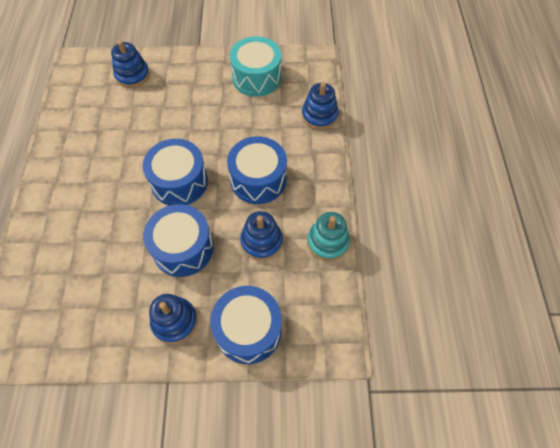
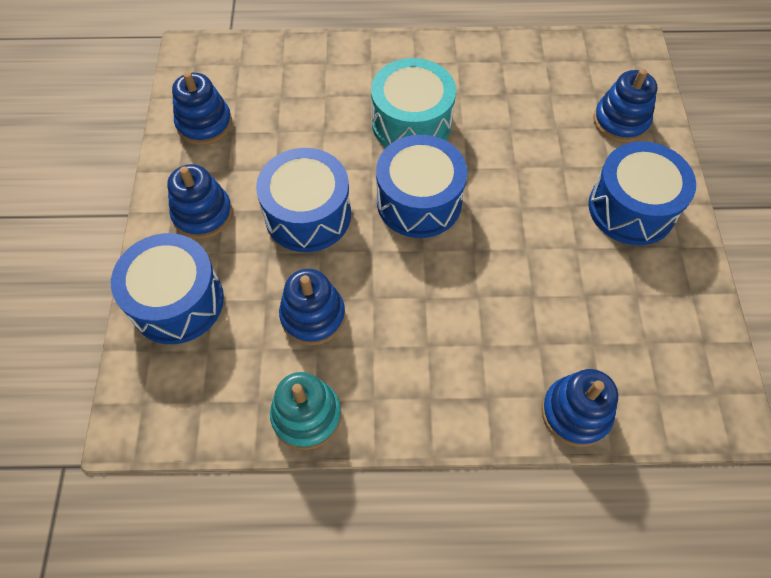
camera: 90 degrees right, 0 degrees up
(84, 330) = (204, 124): none -> blue stacking toy
(256, 77) = (652, 302): turquoise drum -> turquoise drum (411, 123)
(258, 179) = (426, 309): blue drum -> blue drum (631, 208)

